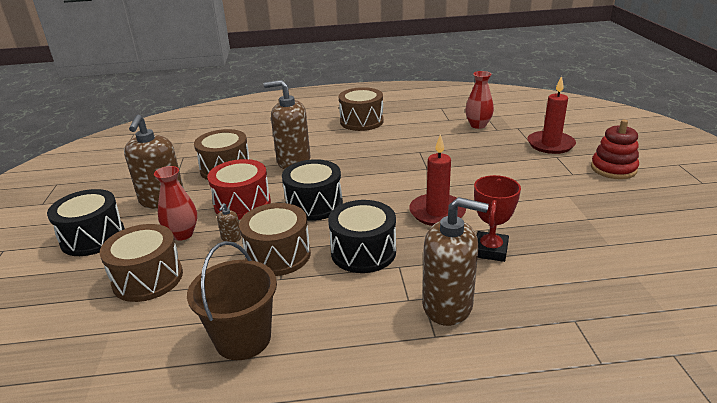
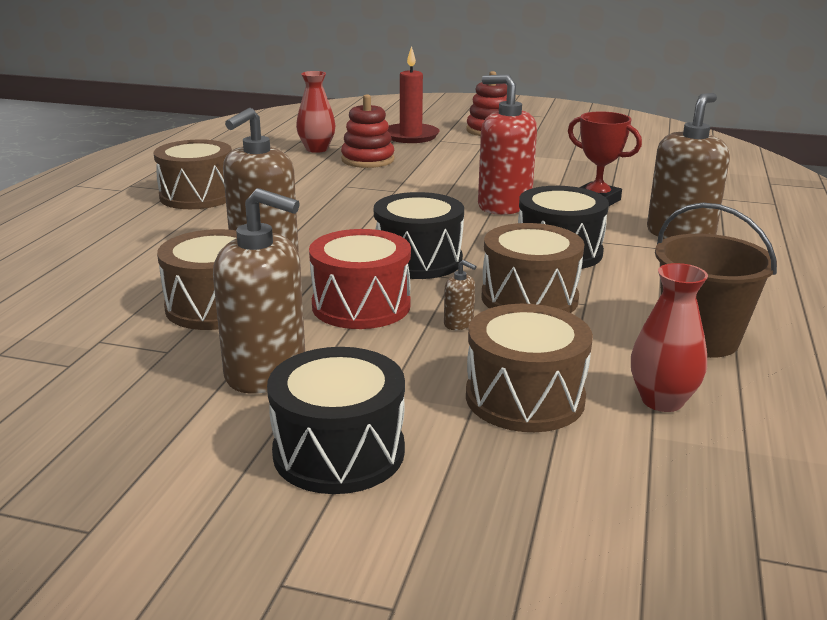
camera: 70 degrees left, 5 degrees down
(182, 234) = (411, 361): red vase -> red vase (662, 401)
(437, 212) = (504, 205): red candle -> red soap dispenser
(477, 145) = (368, 160): none -> red stacking toy

